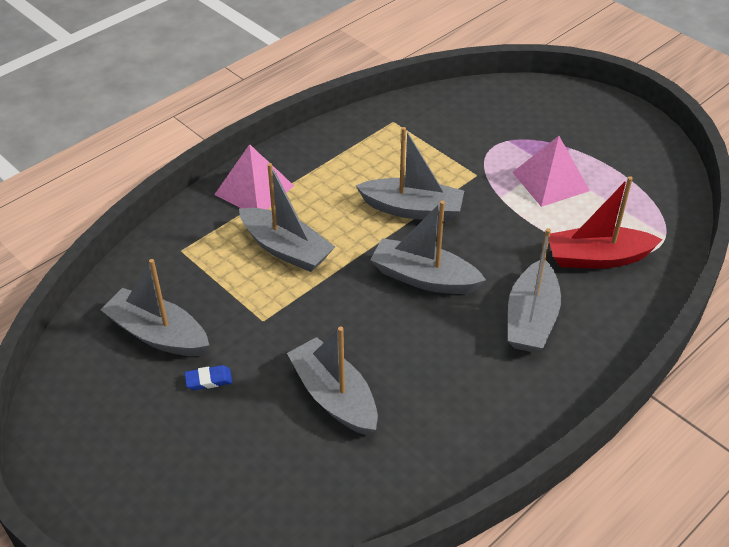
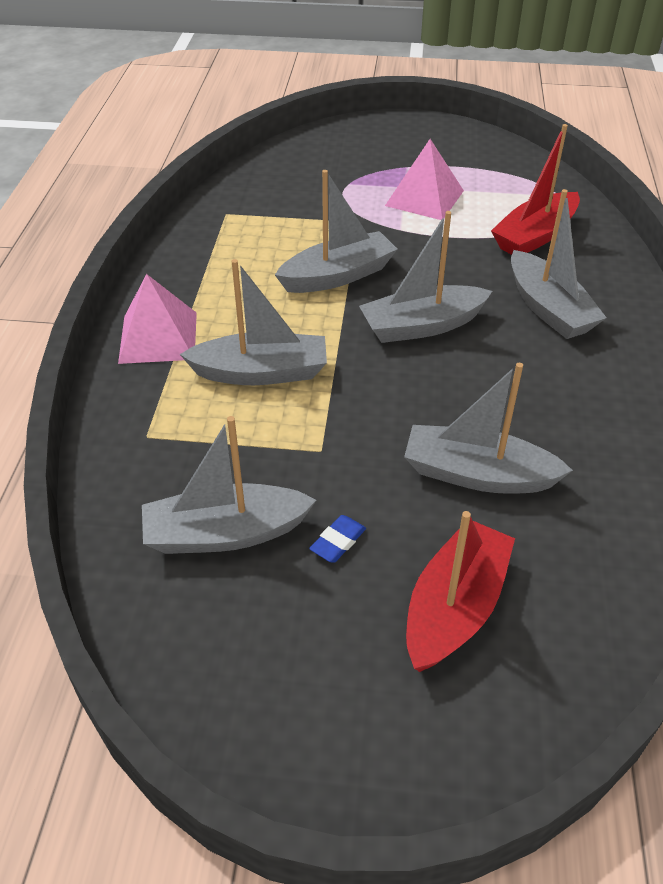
camera: 40 degrees left, 0 degrees up
(225, 460) = (454, 607): none -> red boat

